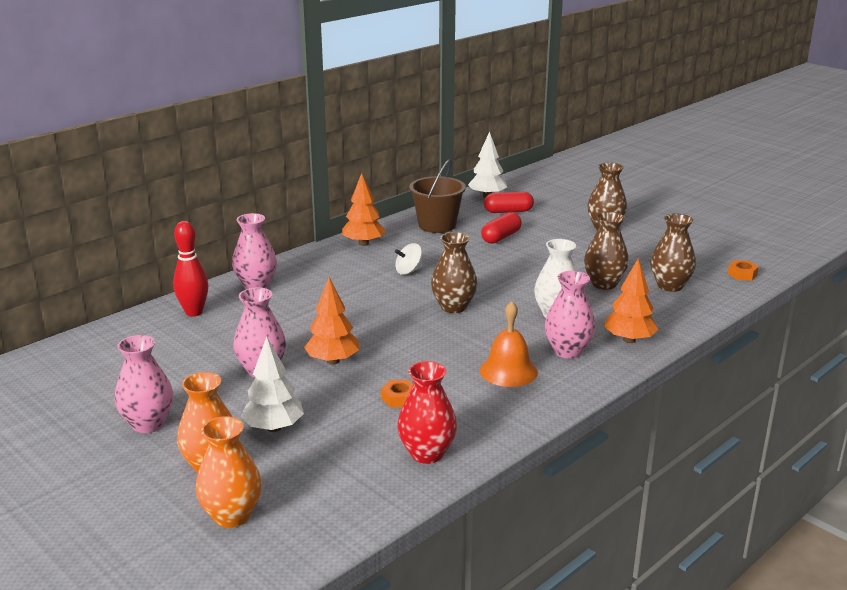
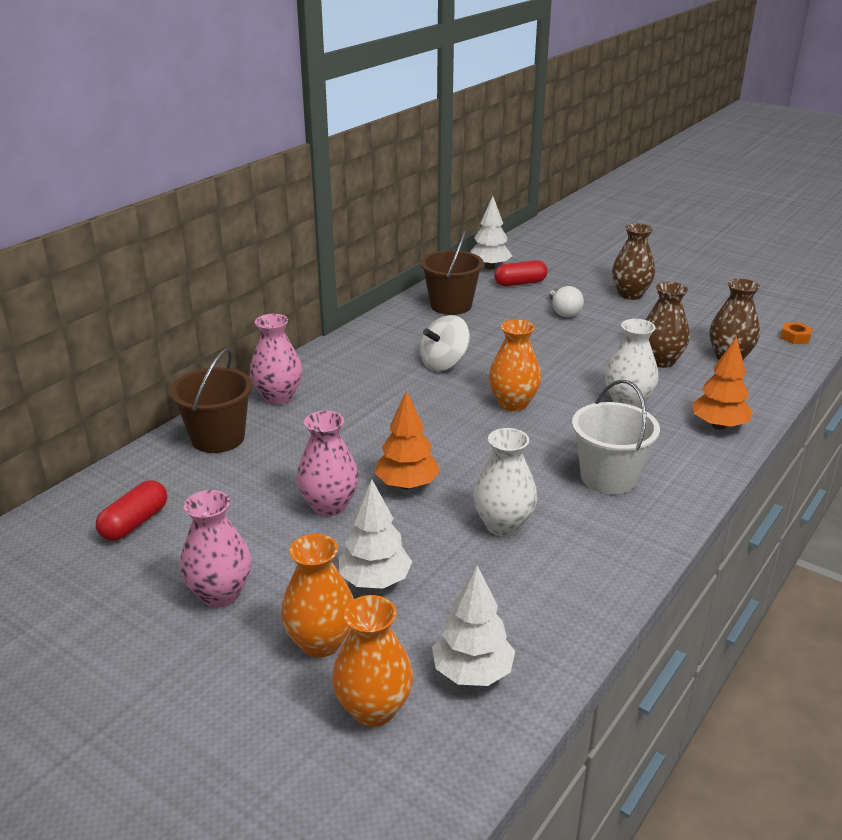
camera: 10 degrees left, 5 degrees up
(194, 312) = (218, 438): red bowling pin -> brown bucket
(322, 500) = (472, 673): none -> white tree
(363, 243) = (379, 334): orange tree -> none
(399, 398) = (503, 525): orange nut -> white vase
(408, 271) = (444, 363): white spinning top -> white spinning top, size x1.50
(427, 453) = (566, 594): red vase -> none
(453, 307) = (513, 403): brown vase -> orange vase
(501, 237) = (526, 314): red capsule -> red capsule (135, 523)
(508, 371) = (608, 477): orange bell -> white bucket
(536, 237) = (563, 311): none -> white light bulb
(568, 351) = (661, 446): pink vase -> none

